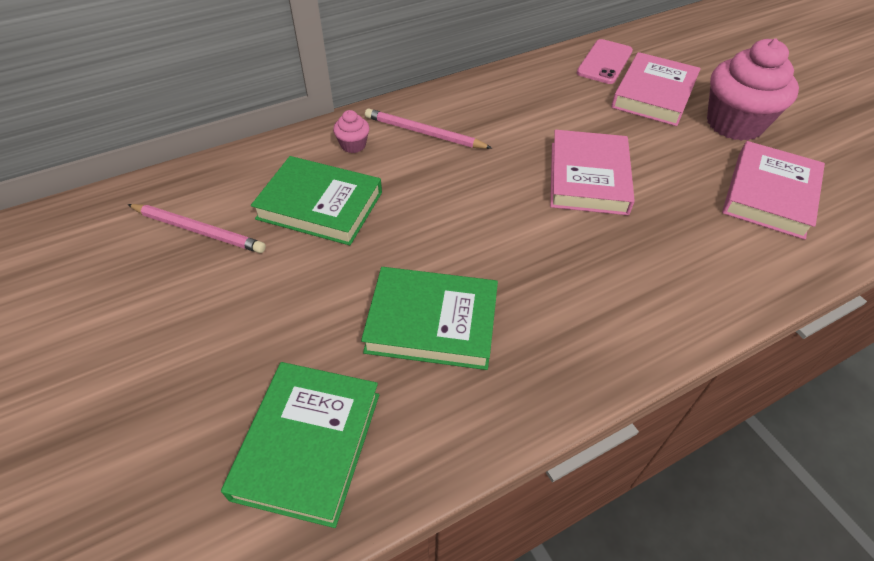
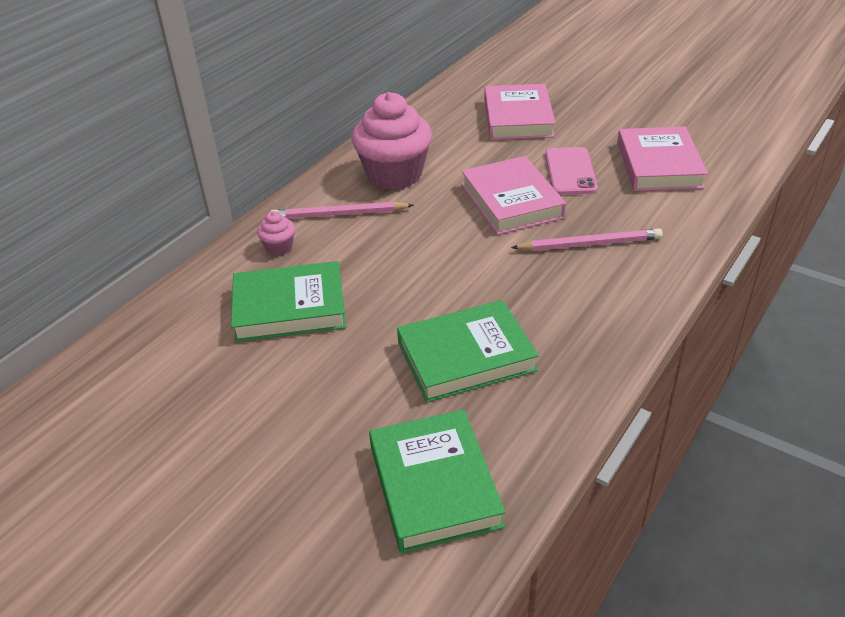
camera: 25 degrees left, 10 degrees down
(198, 230) = (184, 372): pink pencil -> pink pencil (589, 244)
(604, 62) = (457, 104): pink phone -> pink phone (570, 171)
(734, 124) = (598, 121): pink cupcake -> pink cupcake (394, 175)

